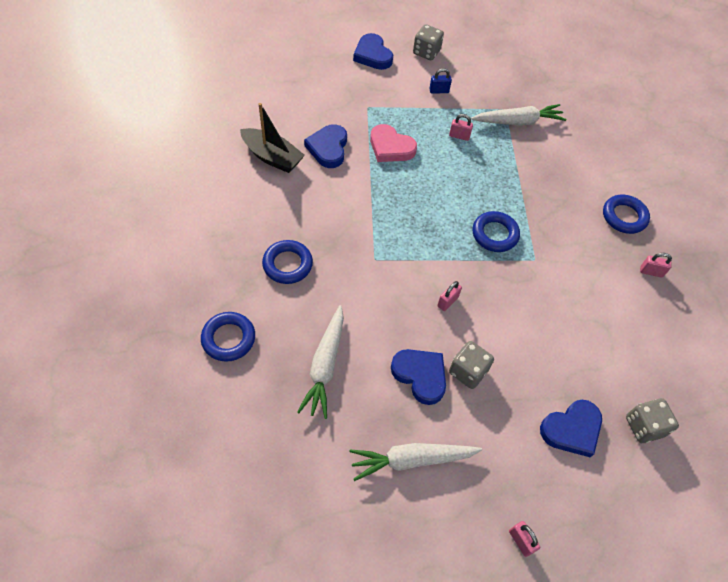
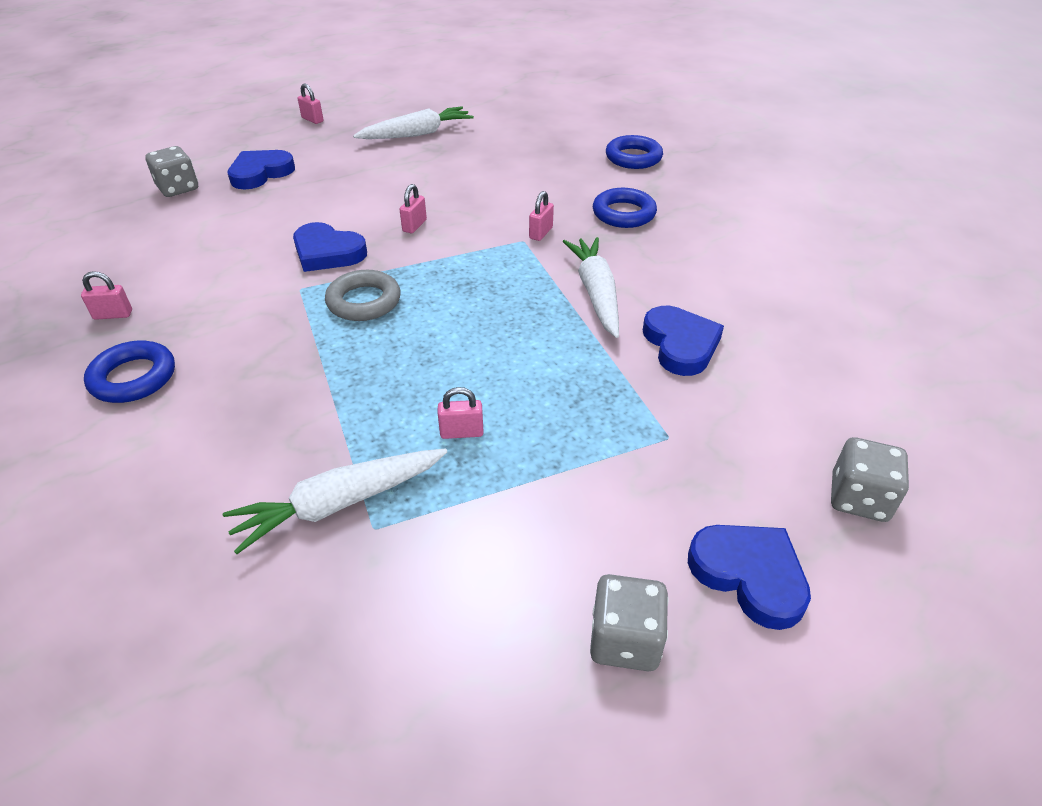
camera: 165 degrees right, 15 degrees down
(272, 157) = (751, 310): black boat -> none
(325, 365) = (527, 161): white carrot -> white carrot (596, 293)
(359, 263) = (541, 233): none -> pink padlock
(391, 147) = (580, 375): pink heart -> none
(420, 376) = (427, 173): blue heart -> blue heart (327, 252)
(439, 91) = (542, 525): blue padlock -> none
(468, 371) = (376, 185): grey dice -> grey dice (858, 498)
(495, 234) = (364, 301): blue ring -> grey ring

